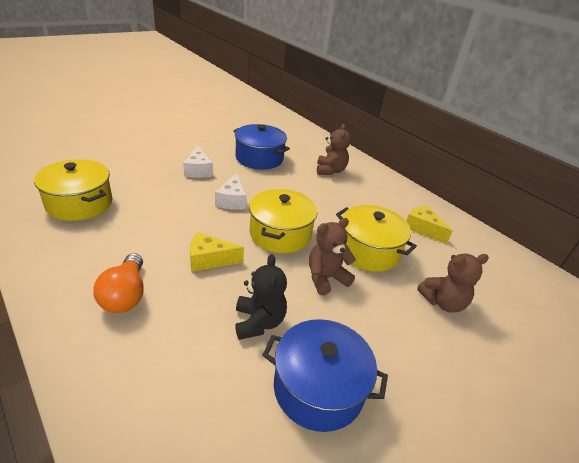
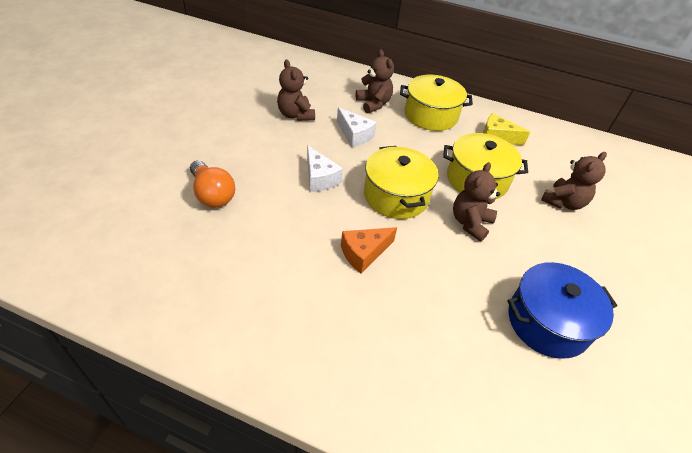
camera: 30 degrees left, 10 degrees up
(79, 203) = (169, 254): yellow pot -> yellow pot (430, 115)
(125, 295) = (329, 328): orange light bulb -> orange light bulb (212, 194)
(198, 170) = (250, 156): white cheese -> white cheese (354, 135)
(209, 260) = (364, 253): yellow cheese -> orange cheese
(259, 158) = (295, 115): blue pot -> brown teddy bear
(259, 322) = (459, 292): black teddy bear -> none

